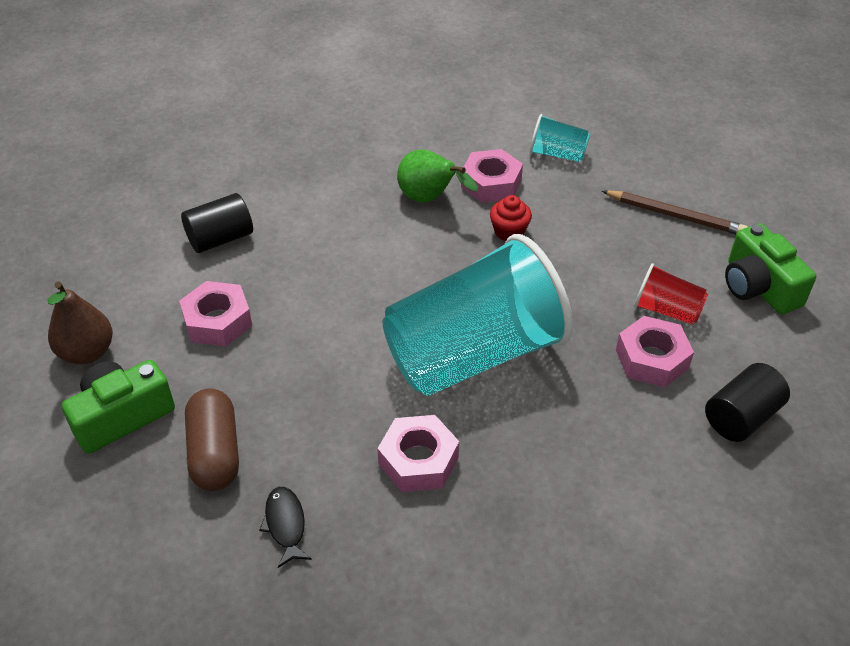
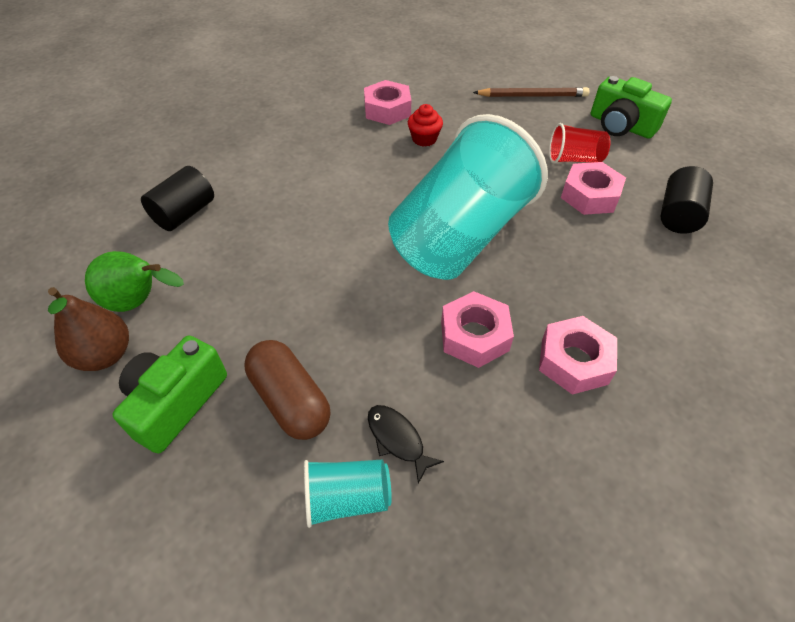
camera: 25 degrees left, 5 degrees up
(217, 321) = (223, 283): pink nut -> pink nut (574, 361)
(429, 200) = (347, 133): green pear -> green pear (140, 302)
(557, 154) = (422, 78): turquoise cup -> turquoise cup (347, 498)

